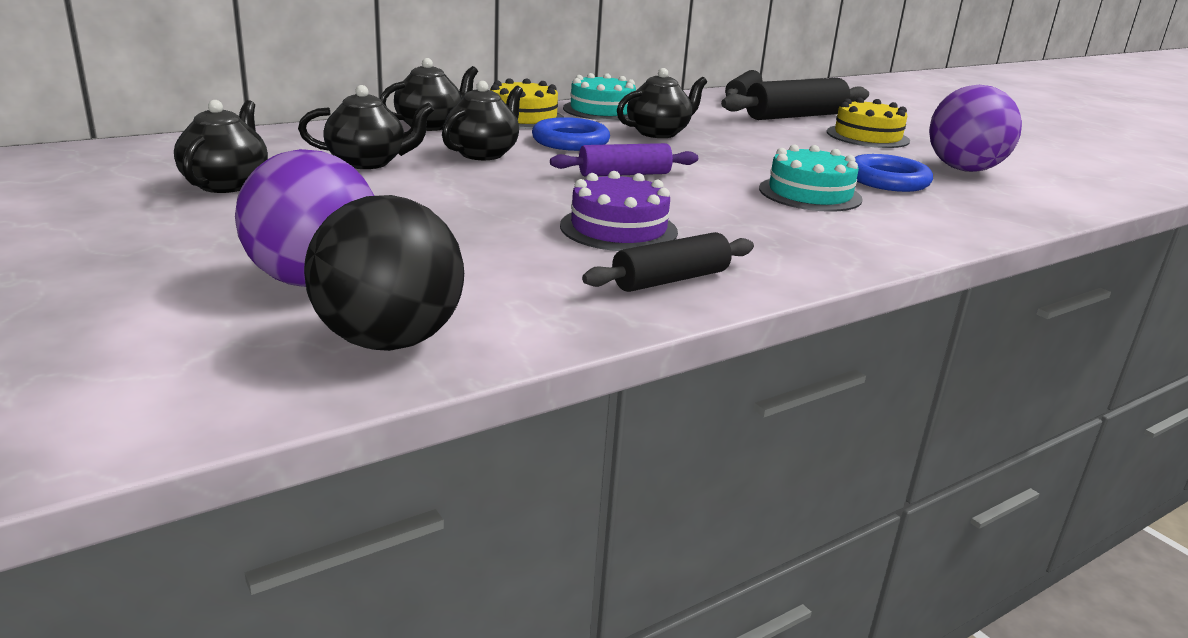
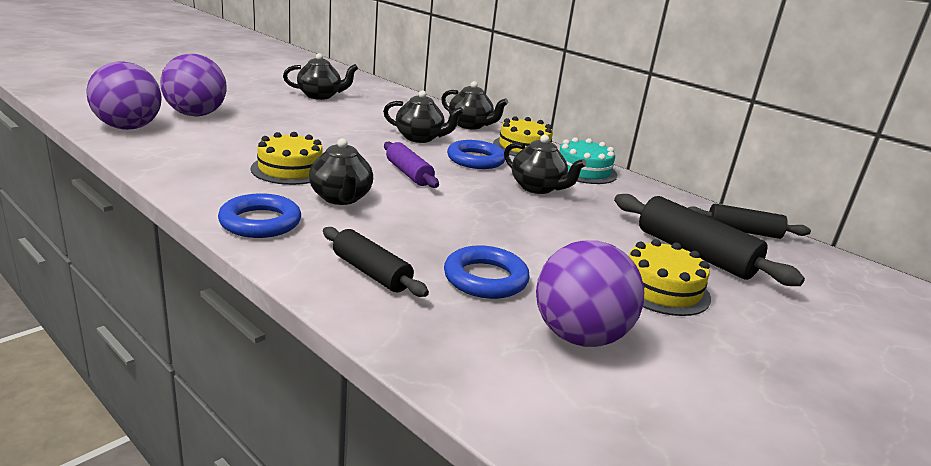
camera: 75 degrees right, 0 degrees up
(368, 163) = (377, 116): black teapot -> black teapot (341, 198)
(389, 341) = (128, 127): black ball -> purple ball
(618, 229) = (290, 169): purple cake -> yellow cake
(670, 280) = (205, 179): black rolling pin -> black rolling pin (371, 273)
(809, 254) = (260, 222): none -> blue ring
(810, 194) = (410, 236): turquoise cake -> none

